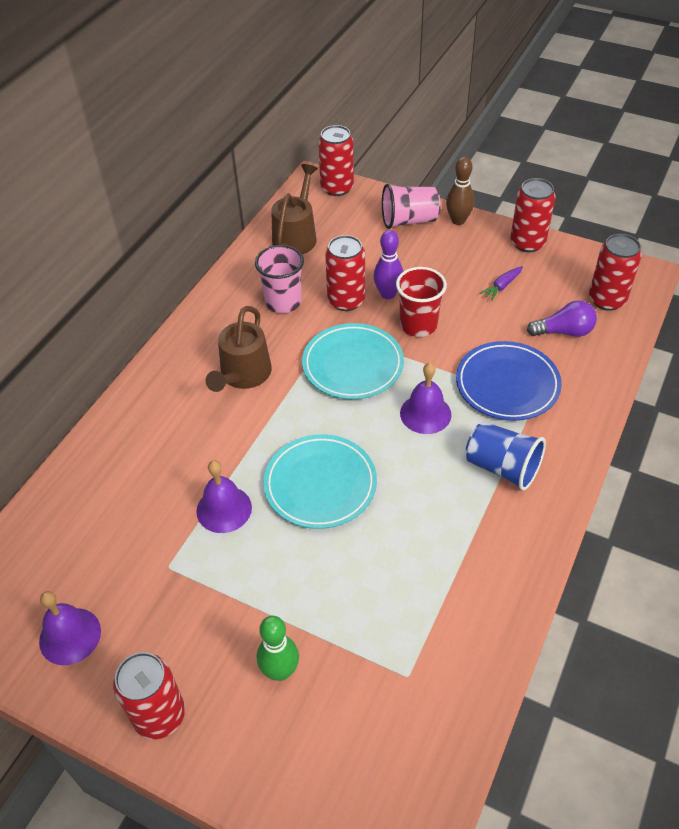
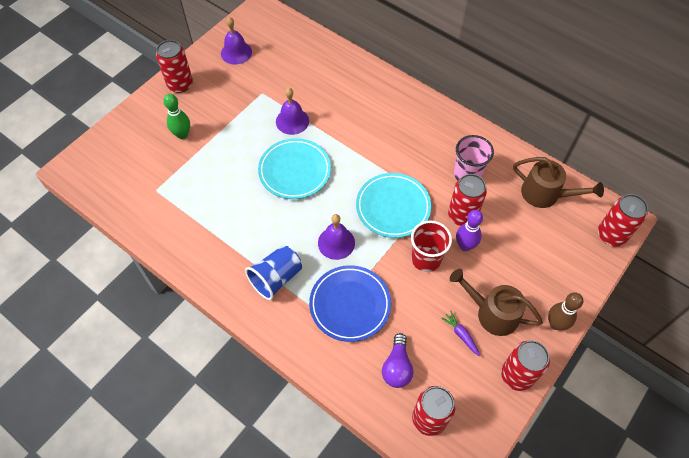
camera: 100 degrees right, 10 degrees up
(243, 375) = (397, 142): brown watering can -> brown watering can (492, 313)
(409, 220) = (559, 283): pink cup -> none

